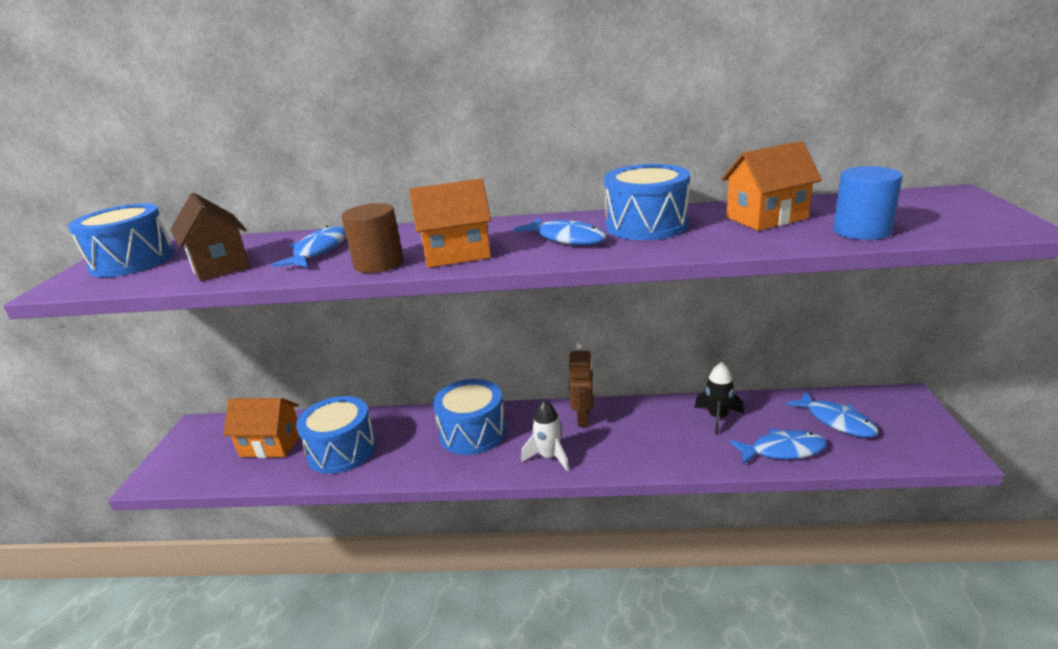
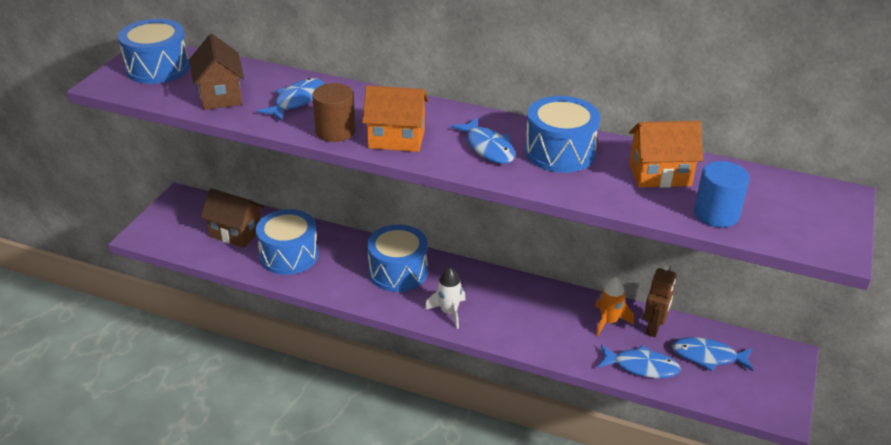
camera: 15 degrees right, 10 degrees up
(271, 444) = (235, 233): orange house -> brown house
(584, 418) = (495, 287): brown robot -> brown robot (654, 327)
(718, 417) = (608, 321): black rocket -> orange rocket
(836, 421) = (708, 356): blue fish -> blue fish turned 120 degrees clockwise

